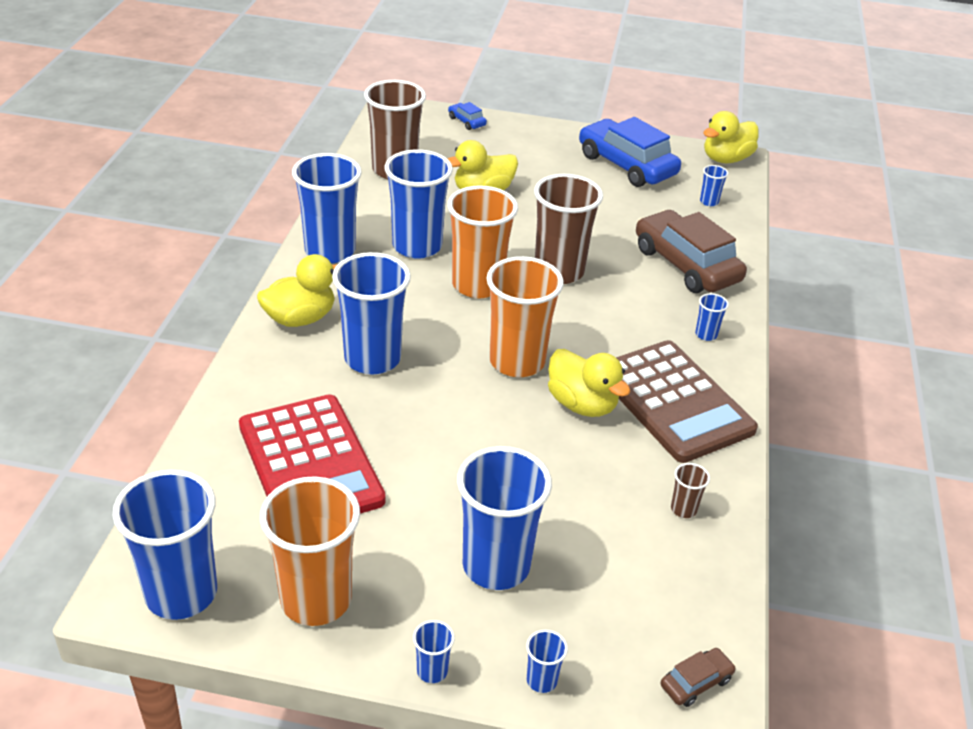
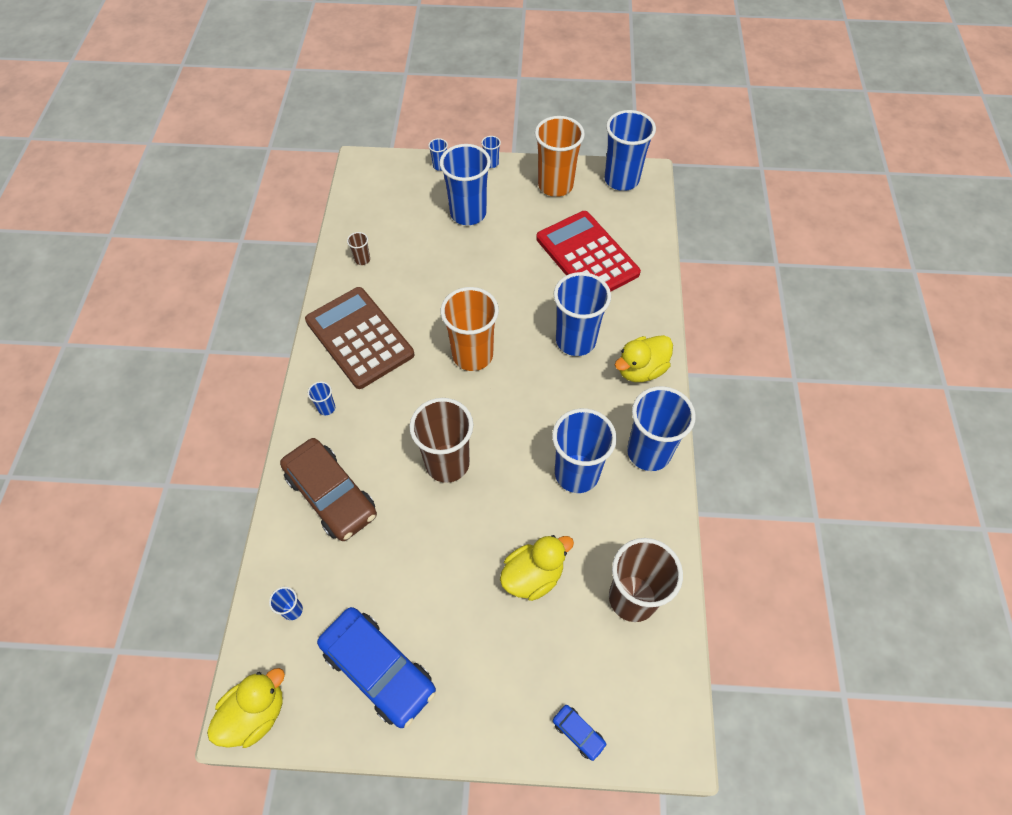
camera: 175 degrees right, 20 degrees up
(477, 285) = (514, 432): orange cup -> none
(582, 404) = (424, 325): yellow duck -> none
(696, 682) = (367, 174): brown car -> none

